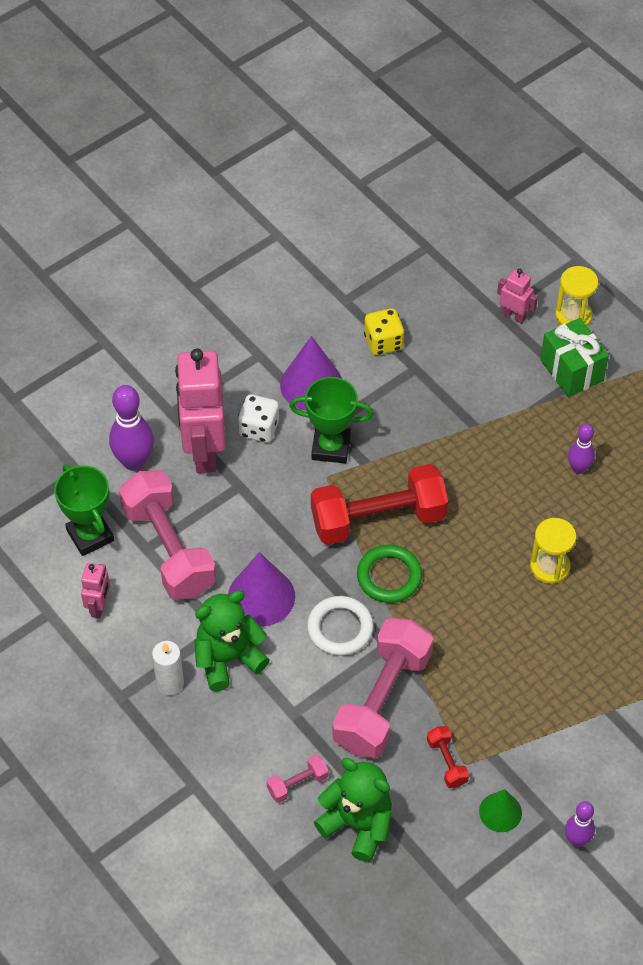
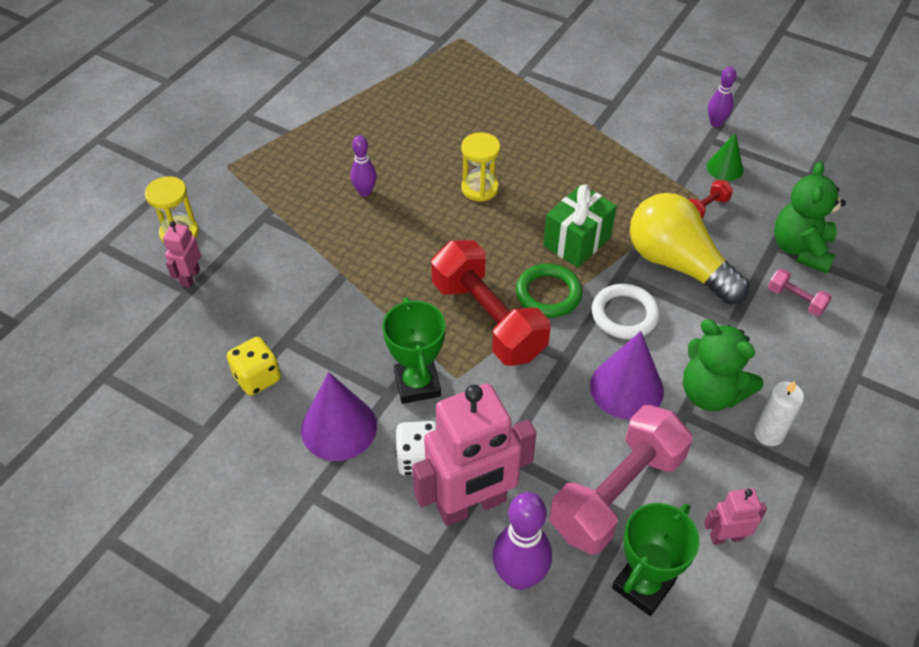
camera: 110 degrees left, 5 degrees down
(382, 700) = (677, 264): pink dumbbell -> yellow light bulb
(571, 370) = (250, 220): green gift -> green gift (577, 242)

